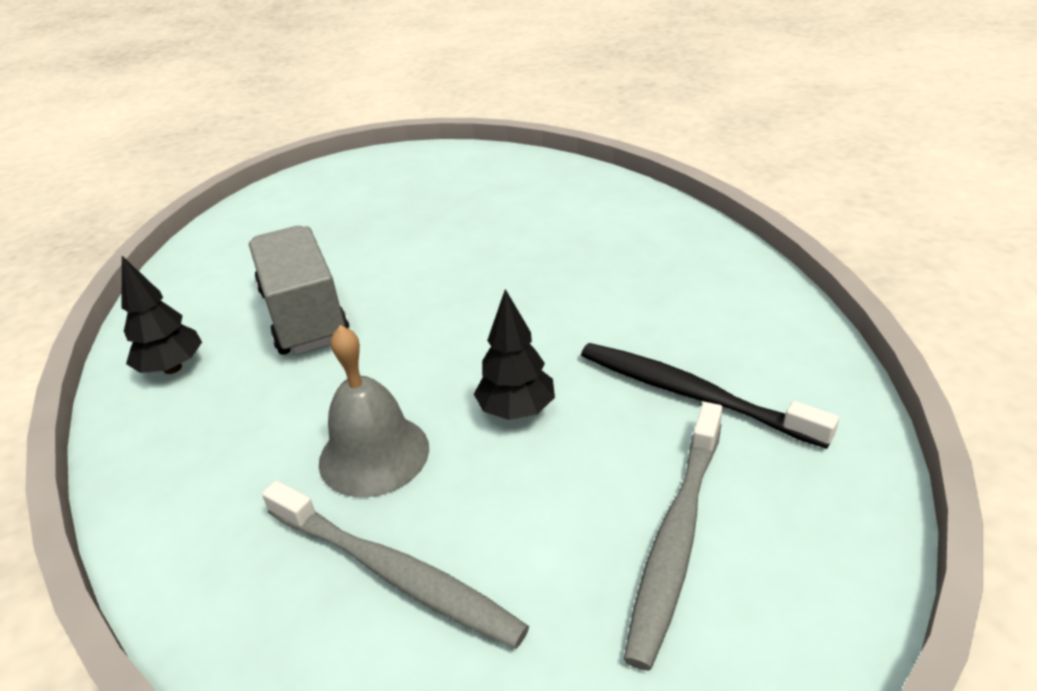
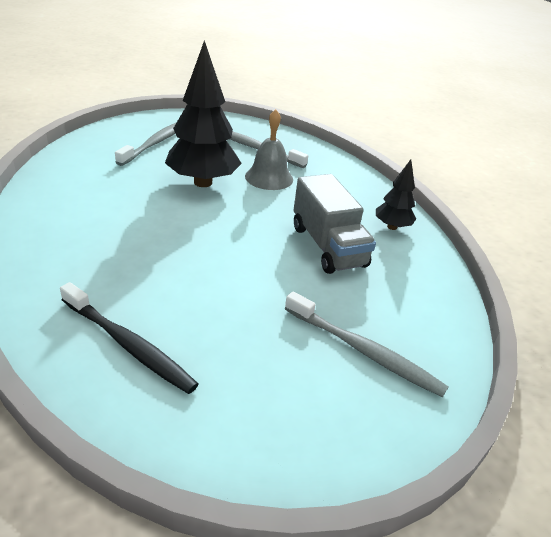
camera: 175 degrees right, 0 degrees up
(313, 215) = (364, 351): none -> grey toothbrush
(516, 411) = (203, 182): black tree -> black tree, size x1.93
(690, 394) = (117, 177): black toothbrush -> black toothbrush (129, 345)

